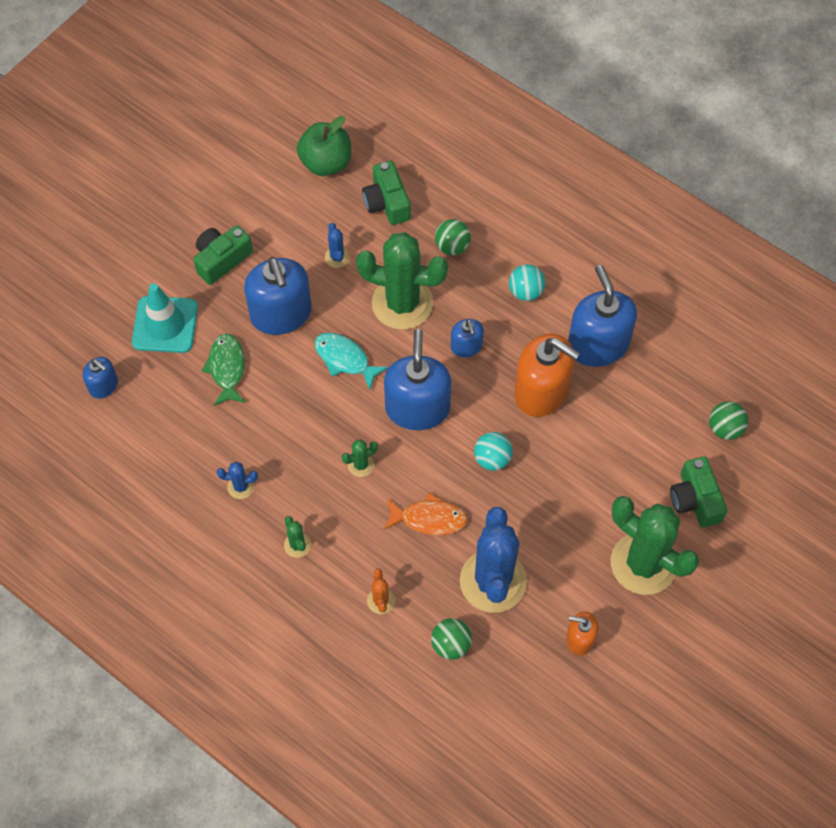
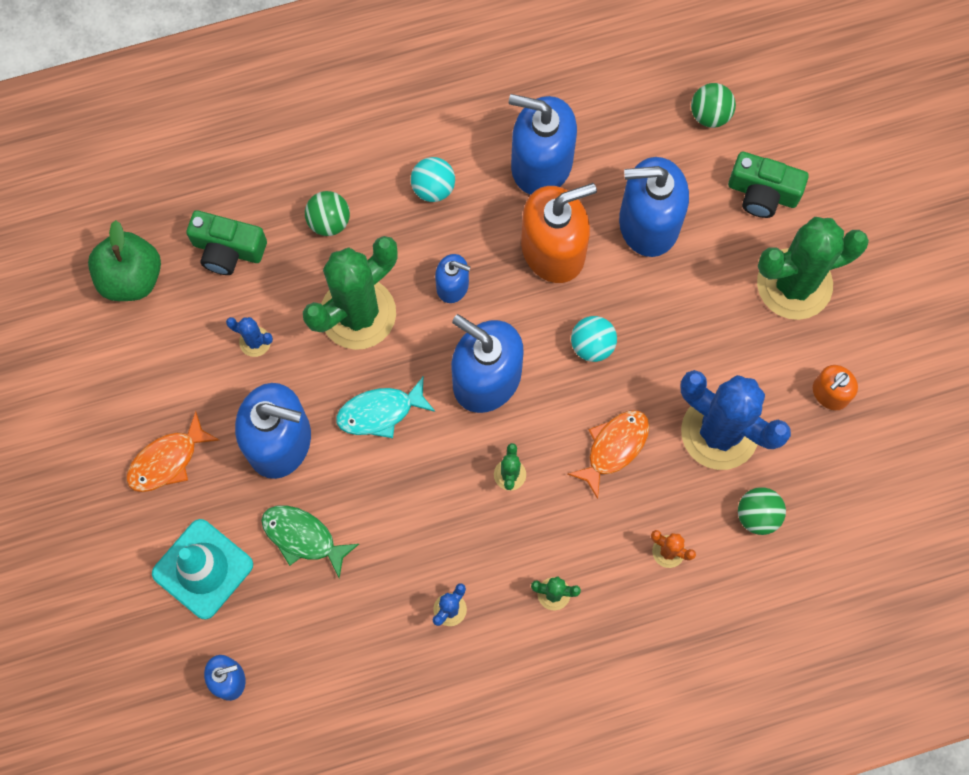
camera: 55 degrees left, 10 degrees up
(221, 260) = (167, 460): green camera -> orange fish
(610, 439) = (648, 223): none -> blue soap dispenser

